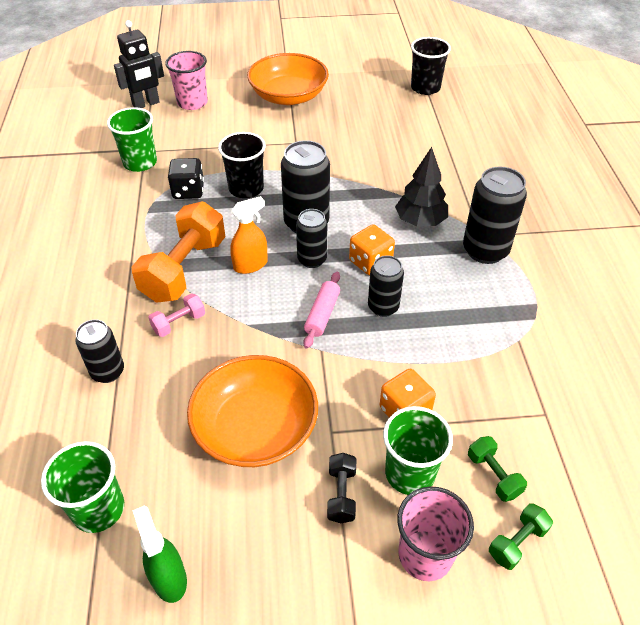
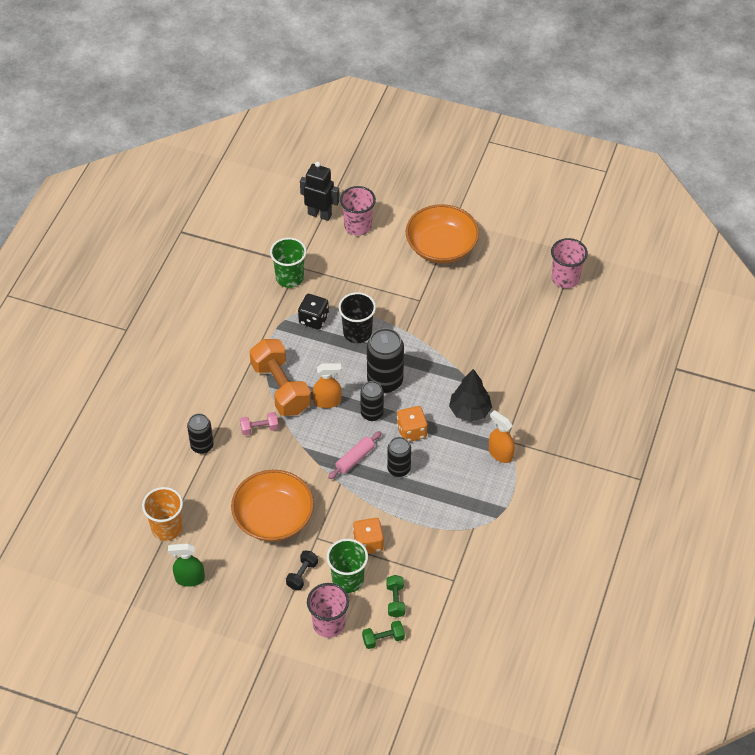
camera: 25 degrees right, 5 degrees up
(98, 509) = (167, 528): green cup -> orange cup
(146, 104) = (320, 214): black robot -> black robot turned 150 degrees counterclockwise
(169, 578) = (189, 578): green spray bottle -> green spray bottle turned 90 degrees counterclockwise
(184, 269) = (281, 388): orange dumbbell -> orange dumbbell turned 75 degrees counterclockwise
(425, 88) = (565, 278): black cup -> pink cup
(485, 250) = (500, 454): black can -> orange spray bottle

